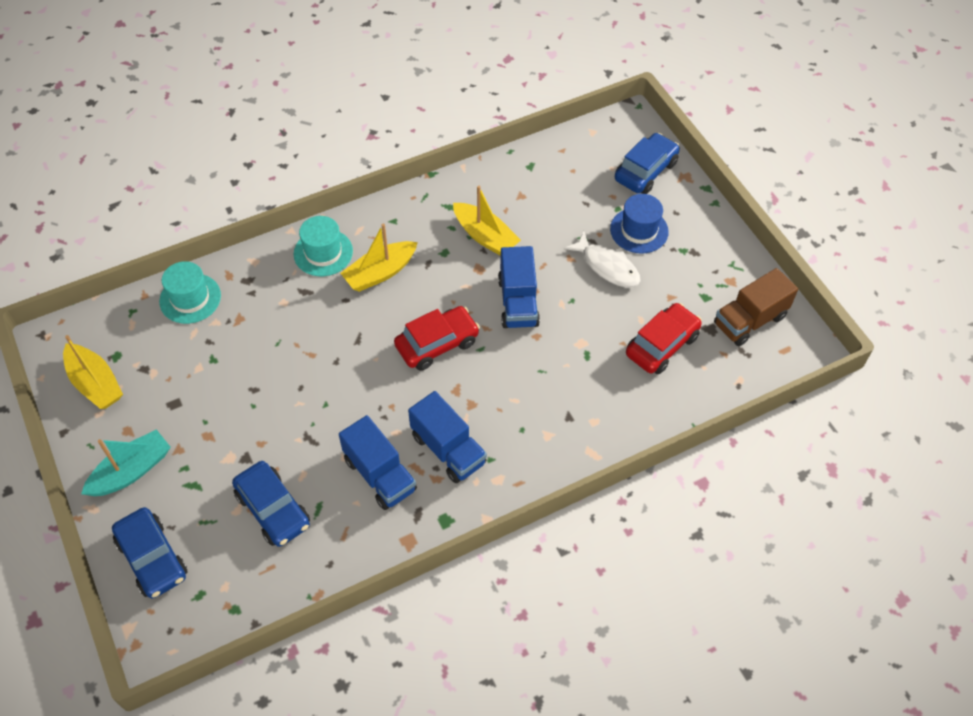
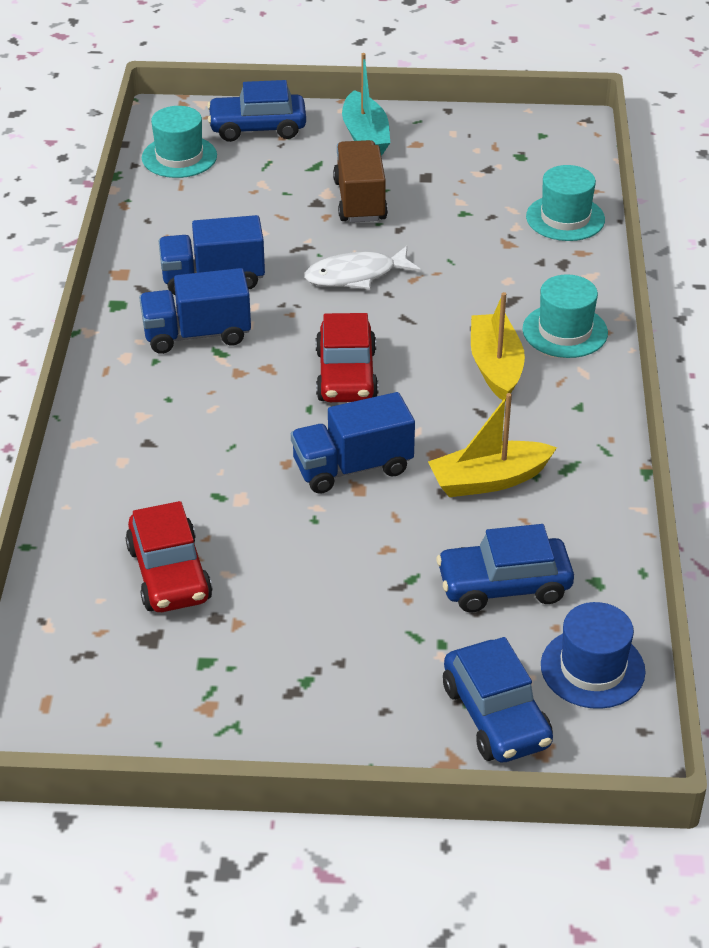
camera: 120 degrees right, 15 degrees down
(95, 383) = (493, 137): yellow boat -> none
(226, 594) = (179, 157): none -> turquoise hat
(273, 509) = (240, 203): blue car -> blue car (504, 585)
(518, 302) = (352, 467): blue truck -> blue truck turned 45 degrees counterclockwise
(607, 266) = (342, 581): white fish -> white fish (356, 275)
(639, 230) = (381, 647): blue hat -> blue hat (592, 668)
(749, 320) = (125, 690): brown truck -> brown truck (359, 201)

